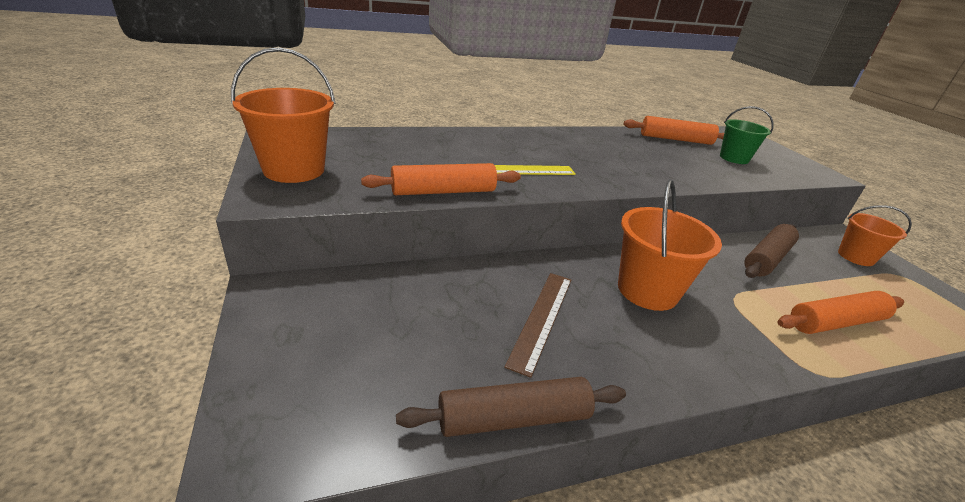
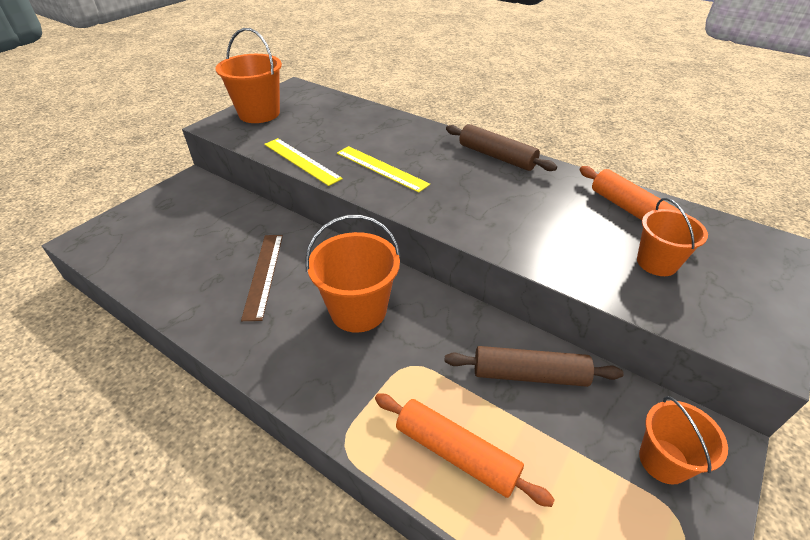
camera: 55 degrees right, 10 degrees up
(443, 191) = (301, 161): orange rolling pin -> yellow ruler
(513, 418) = (161, 301): brown rolling pin -> brown rolling pin (496, 156)
(541, 318) = (263, 274): brown ruler -> brown ruler turned 75 degrees counterclockwise
(734, 158) = (656, 263): green bucket -> orange bucket

